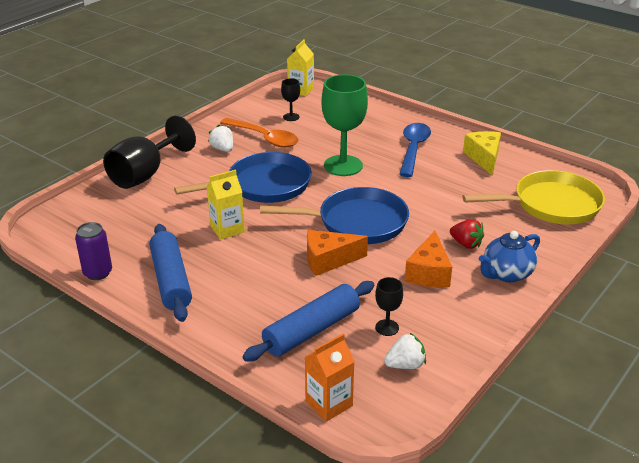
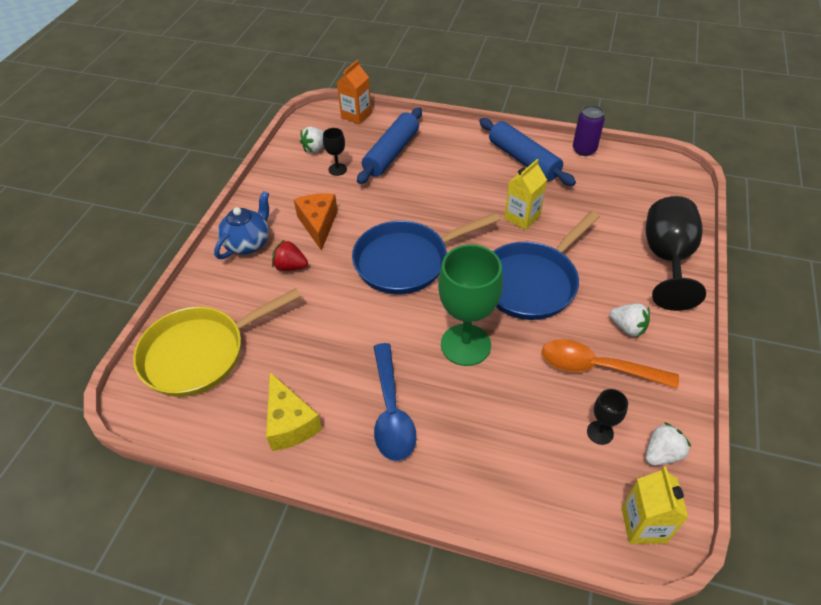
camera: 160 degrees right, 15 degrees up
(265, 105) = (662, 454): none -> white strawberry
(328, 260) = (411, 212): orange cheese -> none

